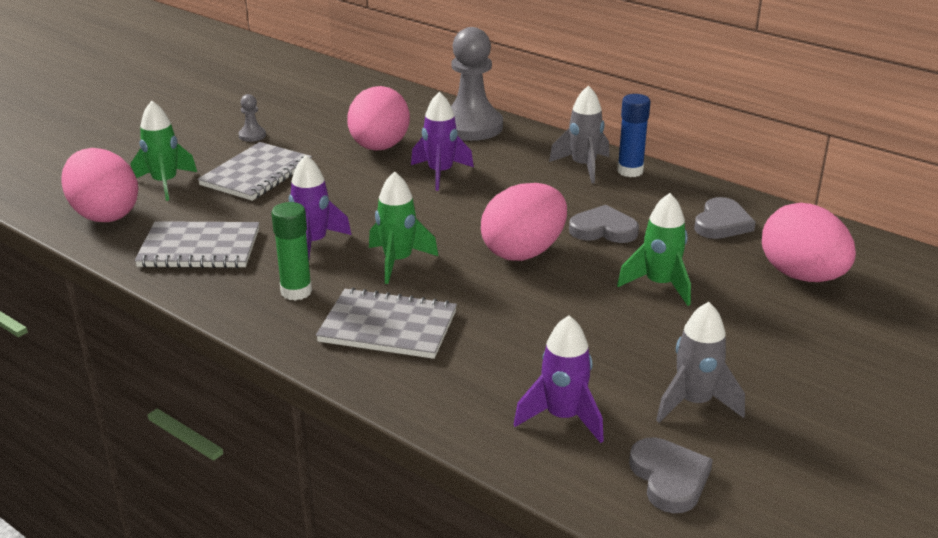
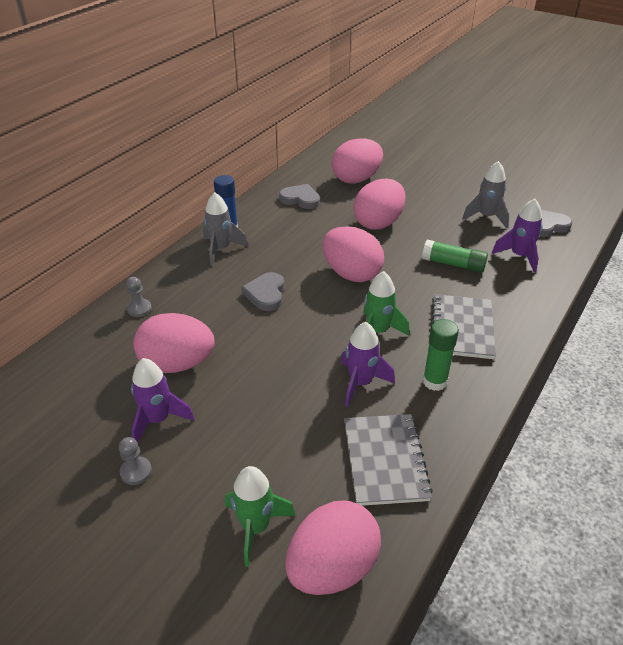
camera: 95 degrees left, 10 degrees up
(256, 174) = (233, 448): grey notebook -> none
(440, 173) = (232, 321): purple rocket -> purple rocket (158, 420)
(471, 127) = (139, 309): grey pawn -> grey pawn, size x0.42
(542, 342) = (453, 264): none -> green glue stick
(603, 230) = (315, 241): grey heart -> grey heart (266, 294)
(659, 285) = (378, 223): green rocket -> pink egg

